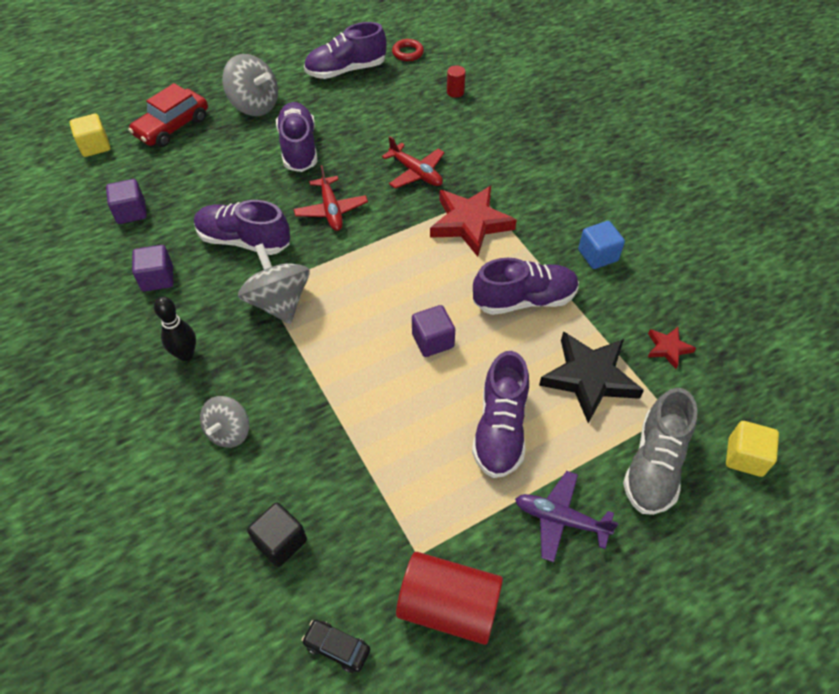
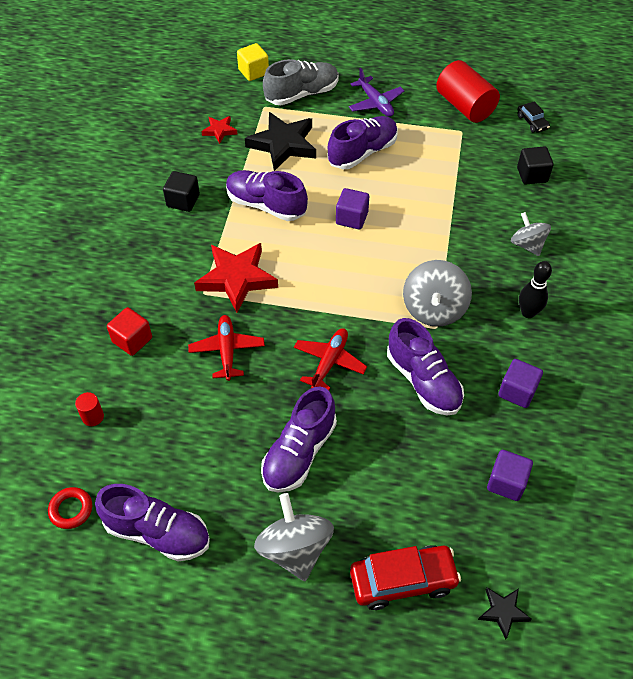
camera: 140 degrees left, 0 degrees up
(95, 146) = (503, 612): yellow cube -> black star
(229, 432) = (527, 245): grey spinning top -> grey spinning top turned 90 degrees counterclockwise
(490, 140) = (132, 340): none -> red cube
(598, 255) = (183, 201): blue cube -> black cube

